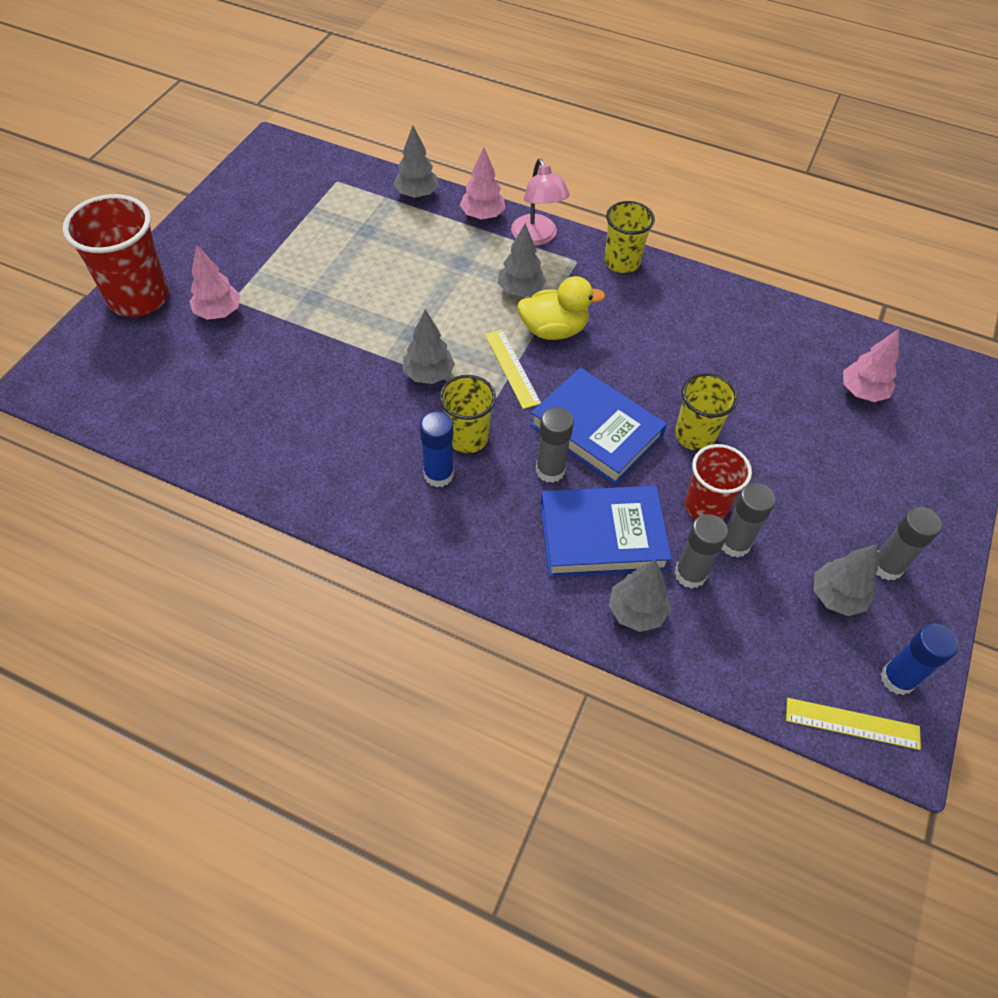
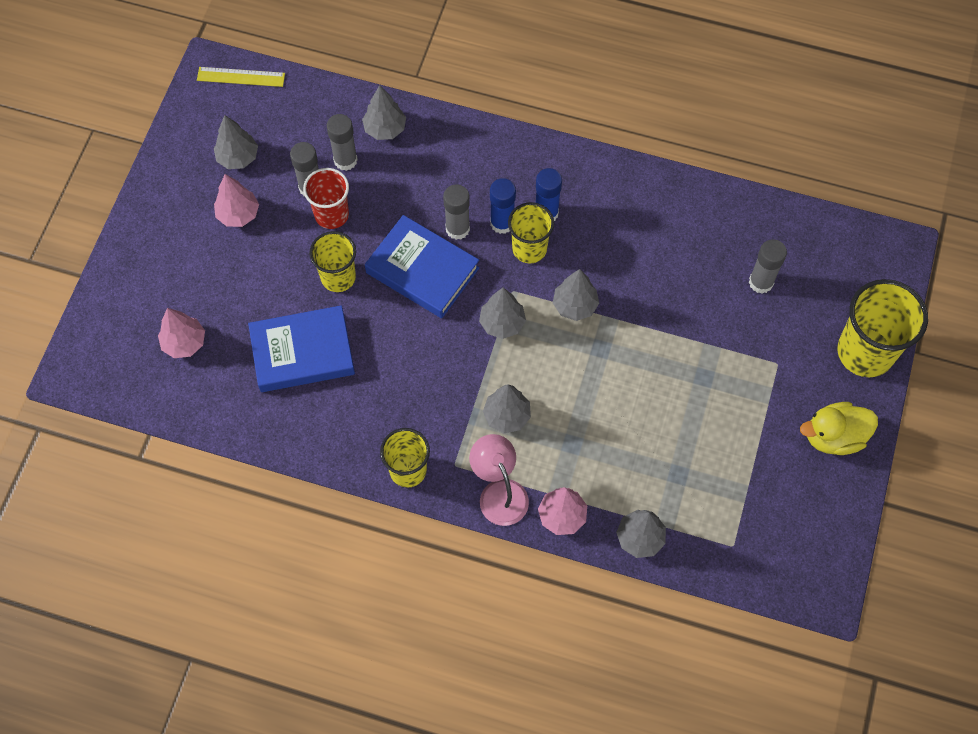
camera: 175 degrees right, 10 degrees up
(138, 298) = (865, 352): red cup -> yellow cup
(218, 312) = (784, 346): pink tree -> pink tree (238, 214)
(512, 368) = (502, 323): yellow ruler -> grey tree
(554, 330) = (469, 372): yellow duck -> yellow duck (833, 437)
(602, 536) = (412, 180): blue book -> blue book (302, 352)
(886, 566) = (195, 185): grey glue stick -> grey glue stick (761, 282)
(897, 679) = (204, 108): blue glue stick -> blue glue stick (502, 223)

